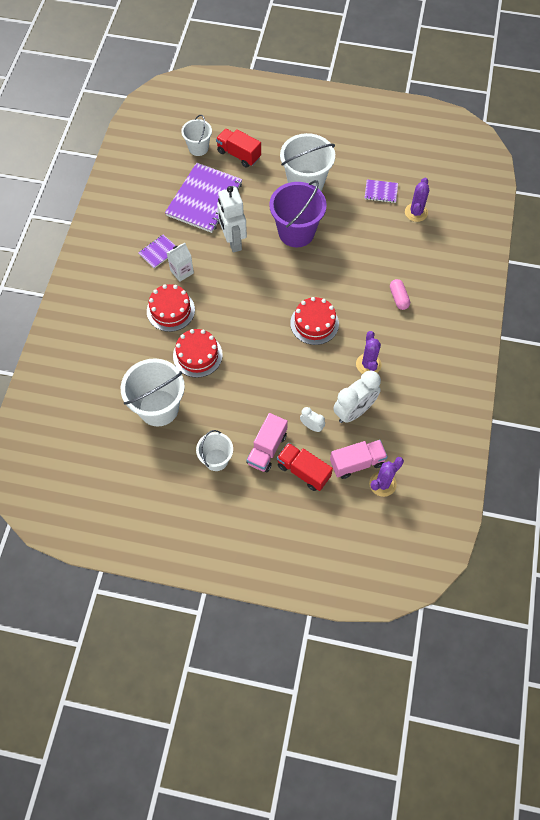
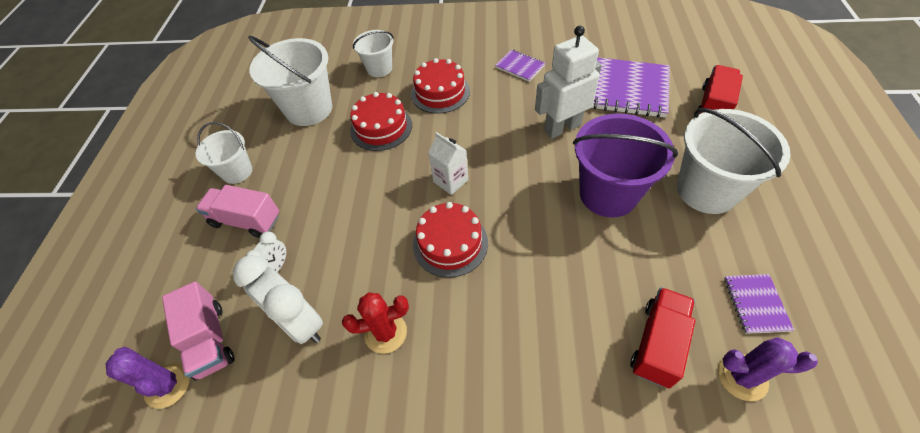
camera: 85 degrees right, 10 degrees down
(182, 271) = (498, 91): white carton -> white carton (450, 181)
(198, 148) = (697, 67): white bucket -> white bucket (379, 68)
(303, 471) = (207, 269): red truck -> red truck (657, 343)
(368, 364) = (385, 332): purple cactus -> red cactus
(398, 298) = (529, 367): pink capsule -> none

